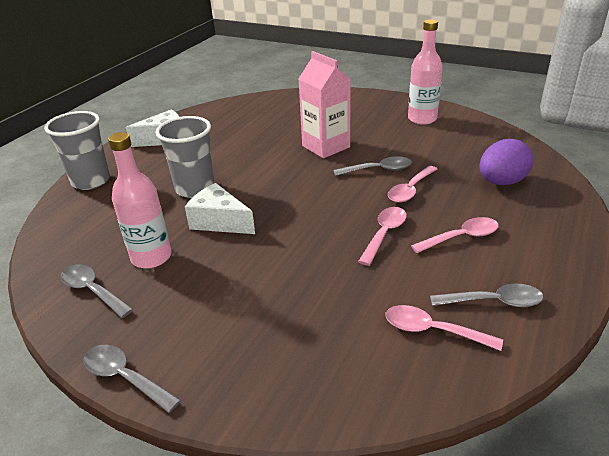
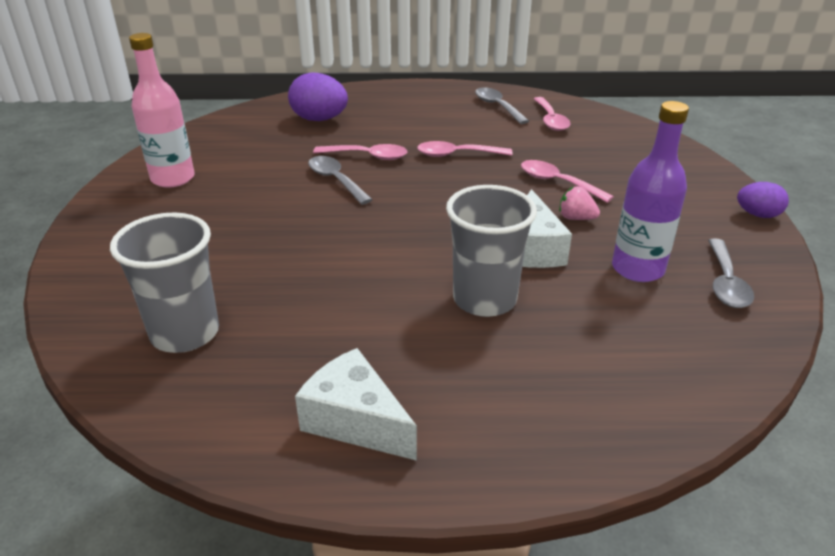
camera: 120 degrees left, 0 degrees up
(91, 181) = (567, 437): grey cup -> grey cup (185, 333)
(125, 377) = (757, 215): grey spoon -> purple egg
(151, 257) = (637, 269): pink bottle -> purple bottle
(233, 257) = (576, 218): none -> pink strawberry
(326, 146) = (293, 229): pink carton -> none
(461, 237) = (429, 125): pink spoon -> pink spoon (557, 182)

